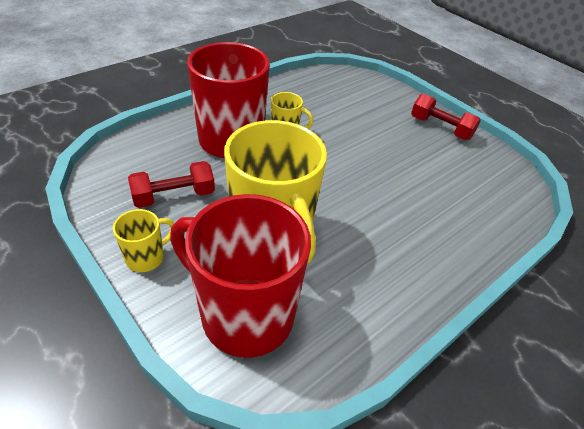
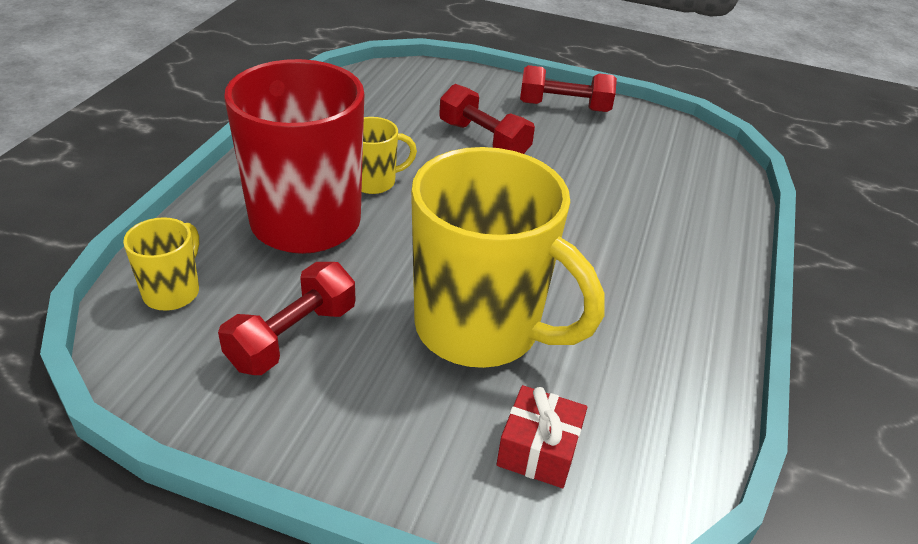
camera: 30 degrees left, 5 degrees down
(146, 257) = (333, 443): yellow mug -> yellow mug (173, 292)
(244, 315) = (538, 449): red mug -> red gift
(370, 130) = (483, 140): none -> red dumbbell

